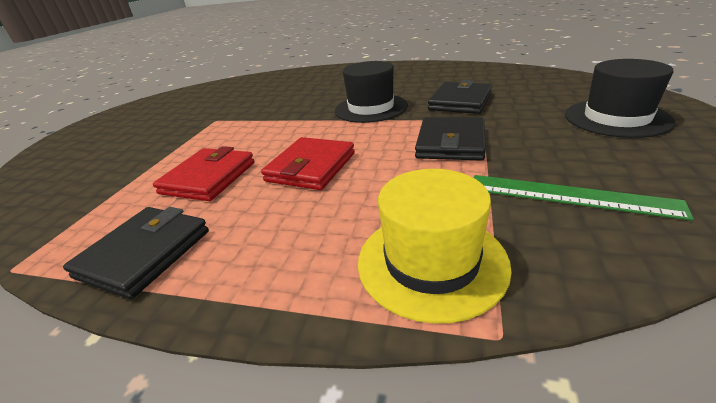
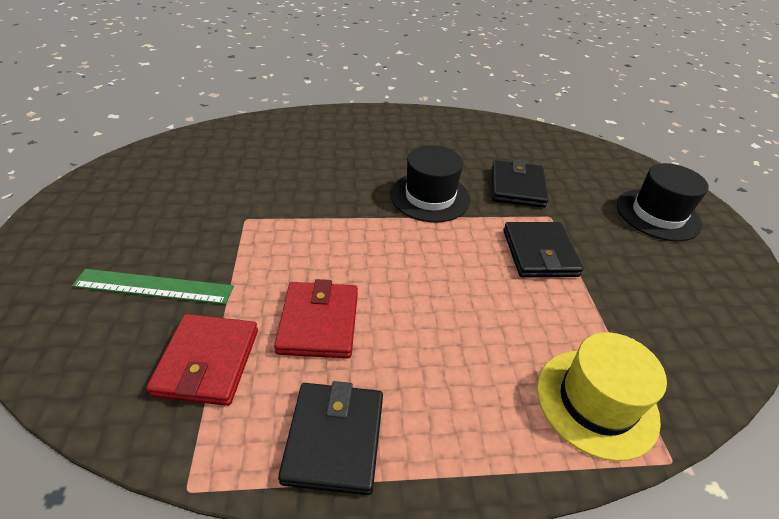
camera: 25 degrees left, 10 degrees up
(311, 167) = (424, 297): red wallet -> red wallet (207, 362)
(569, 195) = (659, 315): green ruler -> green ruler (154, 286)

